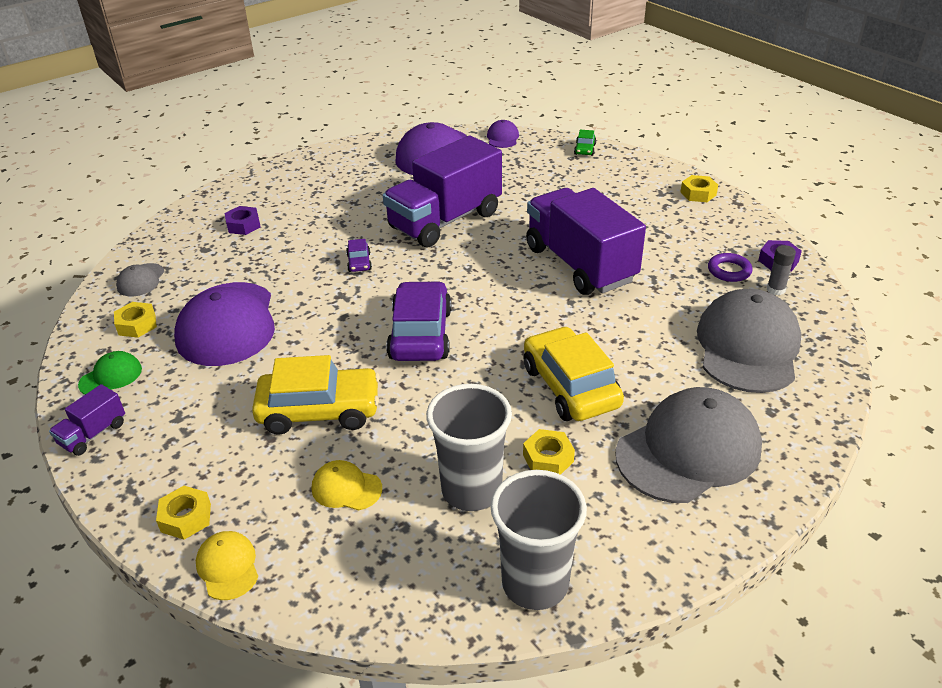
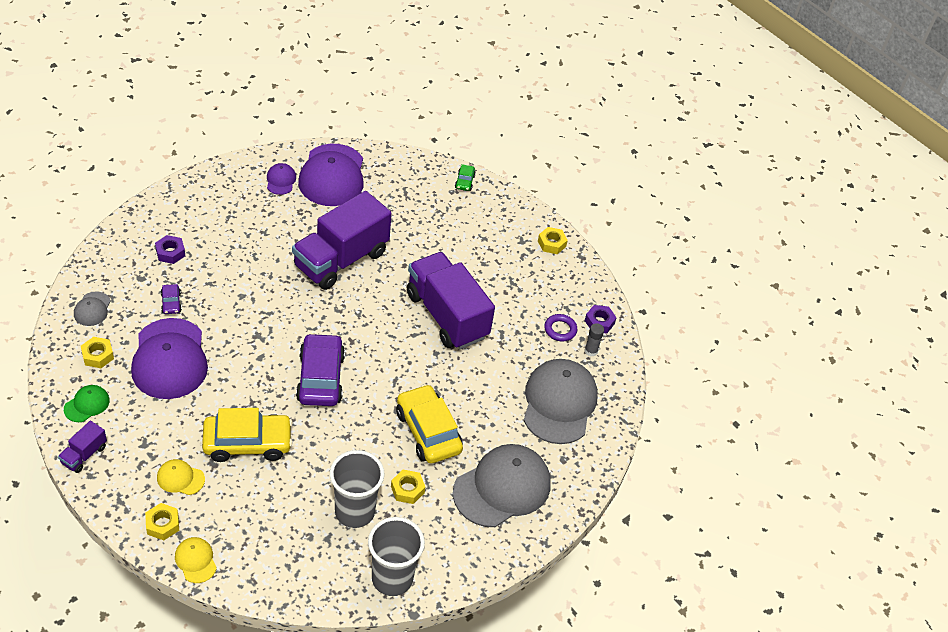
camera: 10 degrees left, 10 degrees up
(346, 488) = (270, 506): yellow cap -> yellow cap (180, 478)
(359, 262) = (271, 302): purple car -> purple car (171, 303)
(502, 138) = (394, 160): purple cap -> purple cap (281, 180)

